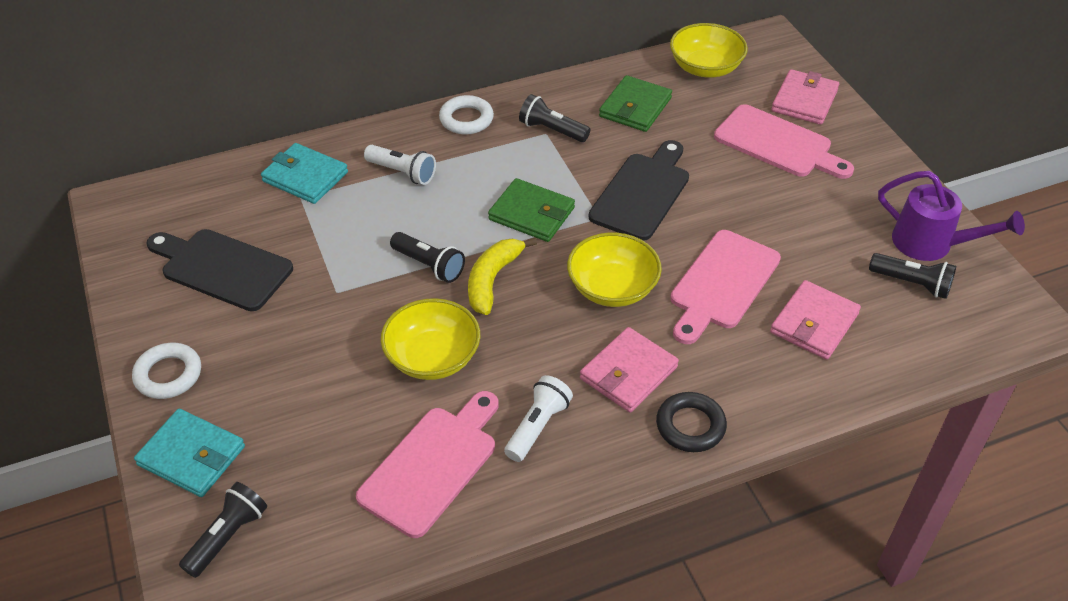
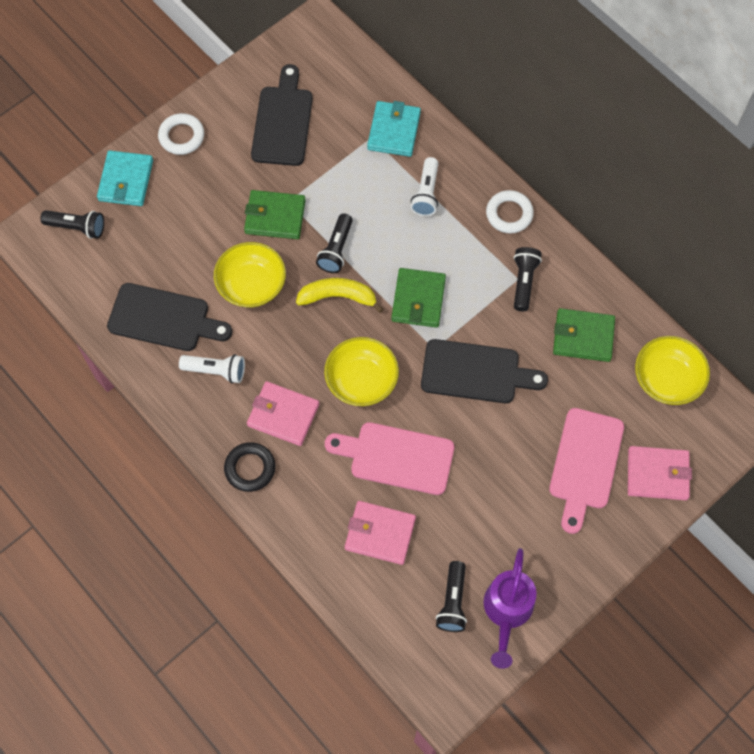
camera: 70 degrees right, 20 degrees up
(350, 310) = (275, 216): none -> green wallet
(432, 465) = (164, 319): pink cutting board -> black cutting board

